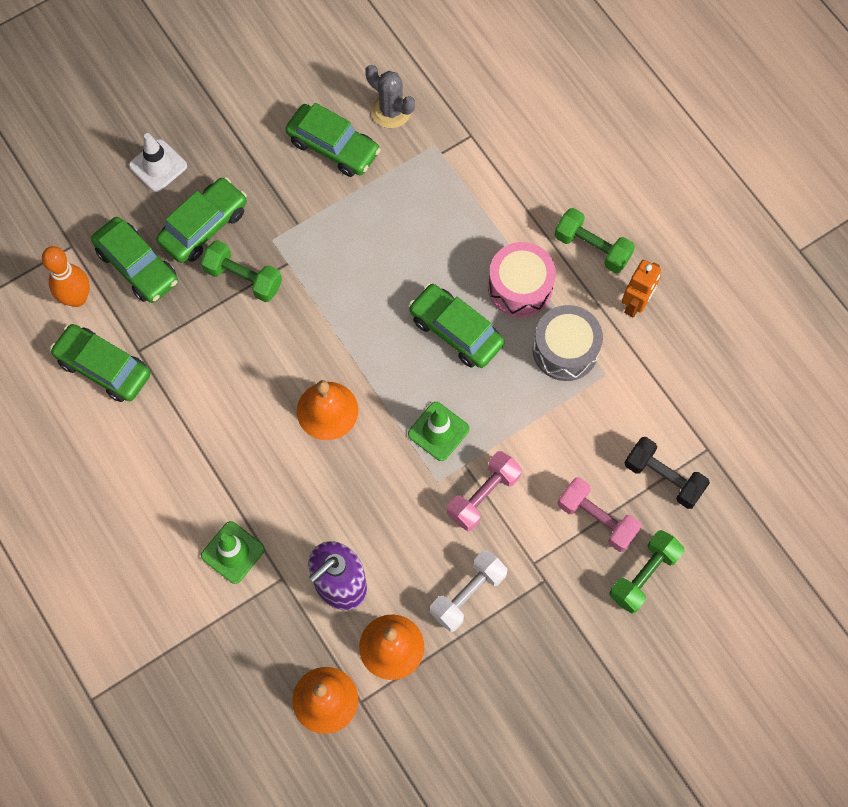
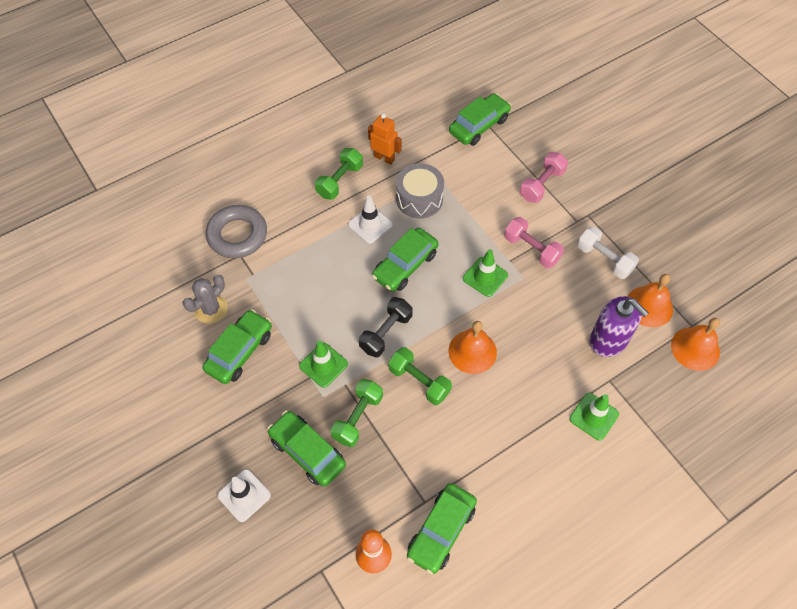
camera: 90 degrees left, 10 degrees down
(137, 266) = (343, 507): green car -> green car (479, 125)
(313, 238) = (323, 365): none -> green traffic cone
(500, 130) = (237, 235): none -> grey ring
(520, 287) = (370, 225): pink drum -> white traffic cone
(644, 575) = (577, 161): green dumbbell -> green dumbbell (419, 381)
(663, 477) = (509, 148): black dumbbell -> black dumbbell (386, 333)

